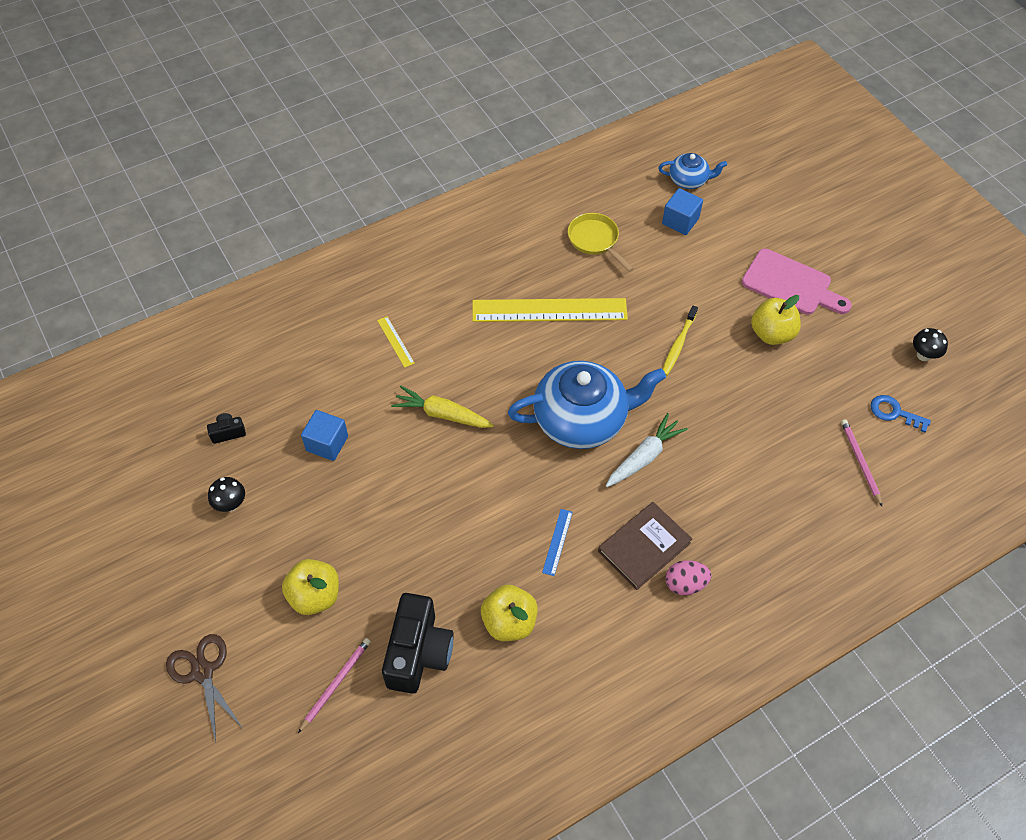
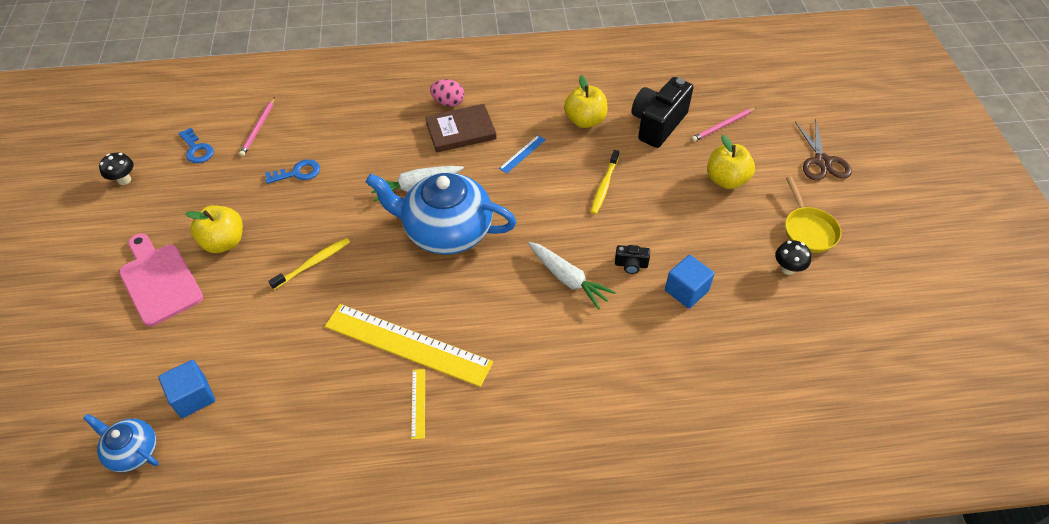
camera: 155 degrees left, 5 degrees down
(228, 433) = (783, 335): black camera -> black camera (631, 265)
(395, 341) = (584, 370): yellow ruler -> yellow ruler (418, 403)
(442, 414) = (568, 279): yellow carrot -> white carrot
(449, 533) = (604, 186): none -> yellow toothbrush
(595, 240) = (302, 410): yellow pan -> yellow pan (808, 230)
(771, 425) = (297, 173): none -> blue key

